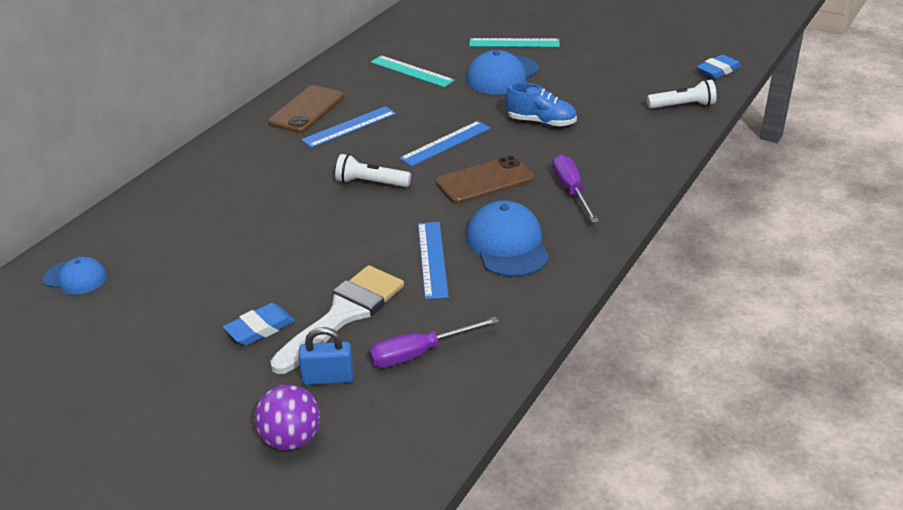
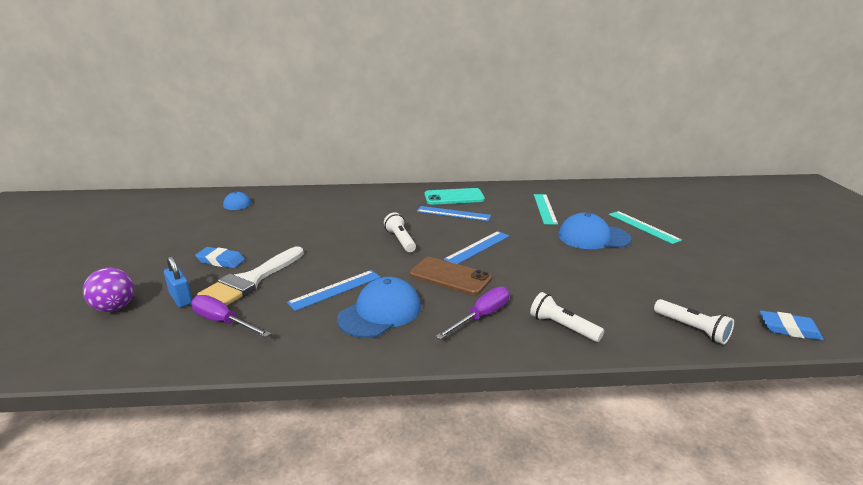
camera: 55 degrees right, 10 degrees down
(307, 110) = (454, 197): brown phone -> turquoise phone
(343, 314) = (251, 280): white brush -> white brush turned 120 degrees clockwise
(445, 143) = (477, 247): blue ruler -> blue ruler turned 60 degrees counterclockwise
(541, 122) = (557, 272): blue shoe -> none
(626, 159) = (562, 327): none -> white flashlight

